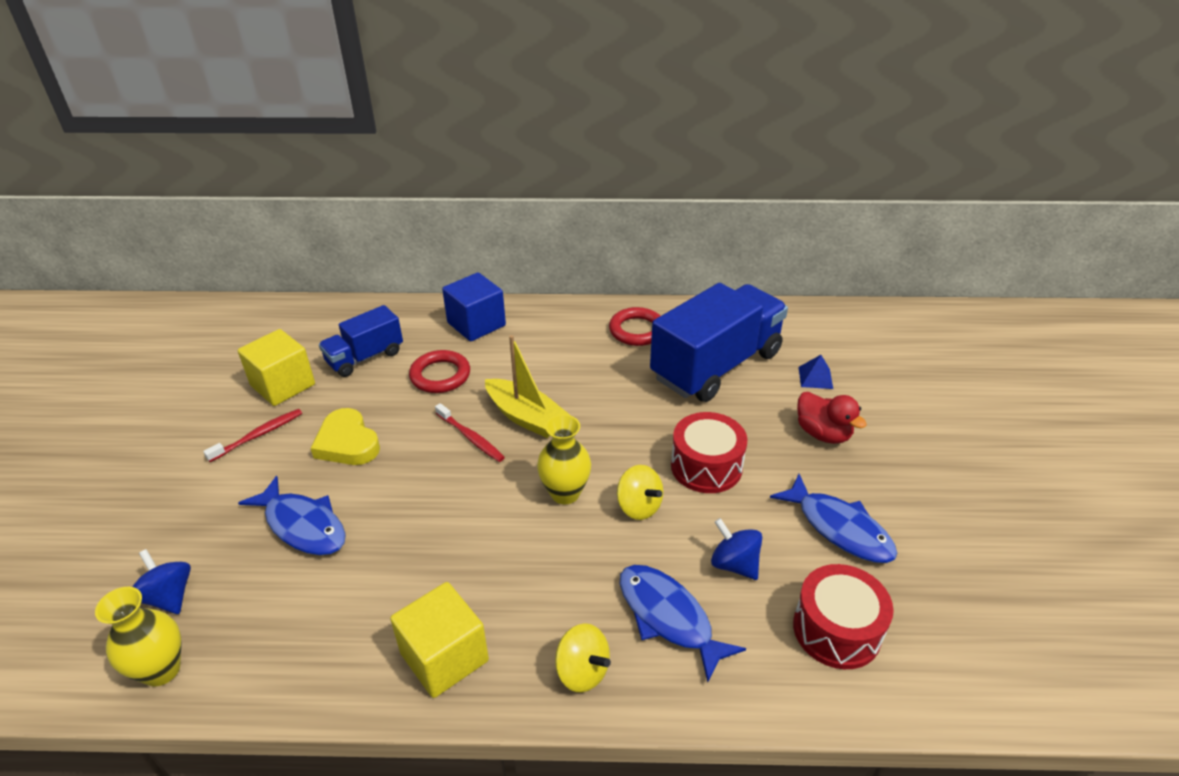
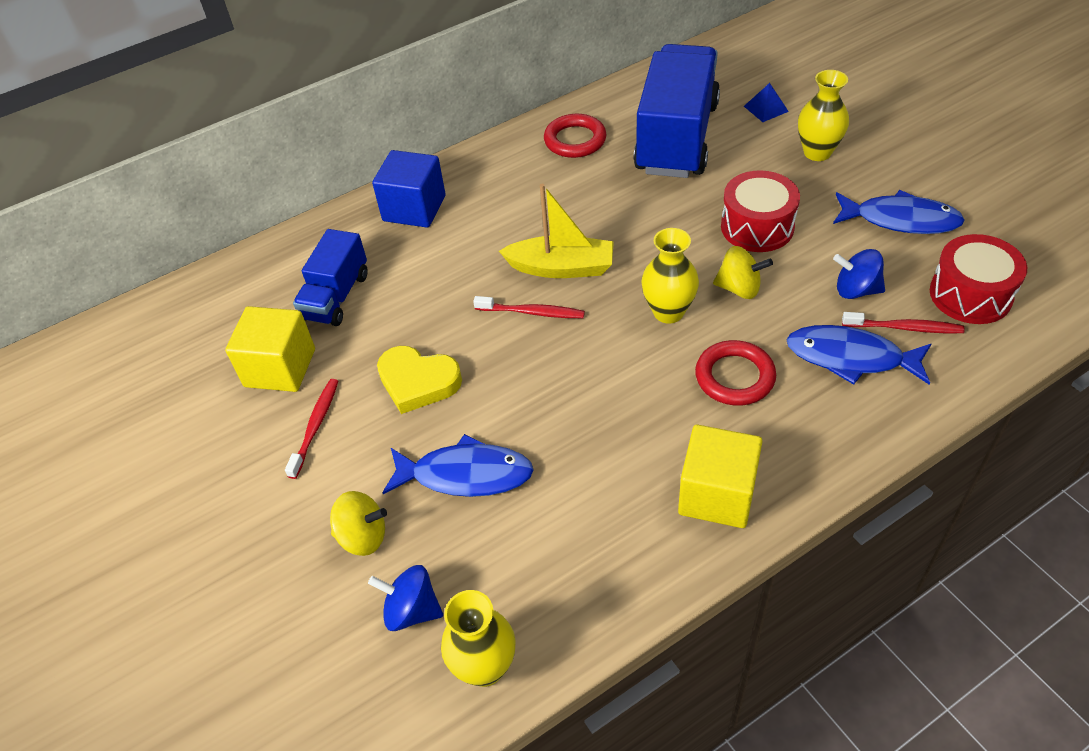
camera: 30 degrees left, 10 degrees up
(440, 375) = (436, 273): red ring -> red ring (734, 377)
(582, 671) = (831, 435): yellow spinning top -> yellow spinning top (363, 536)
(743, 621) = (904, 328): none -> red toothbrush
(823, 433) = (817, 152): red duck -> yellow vase

